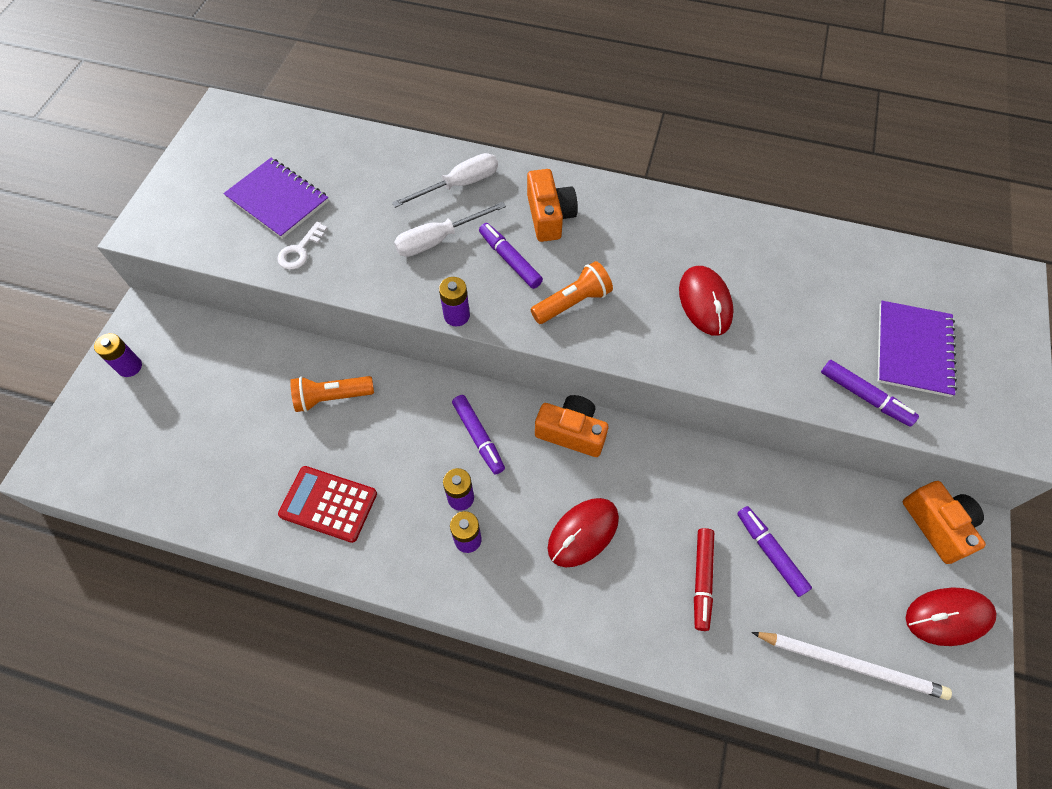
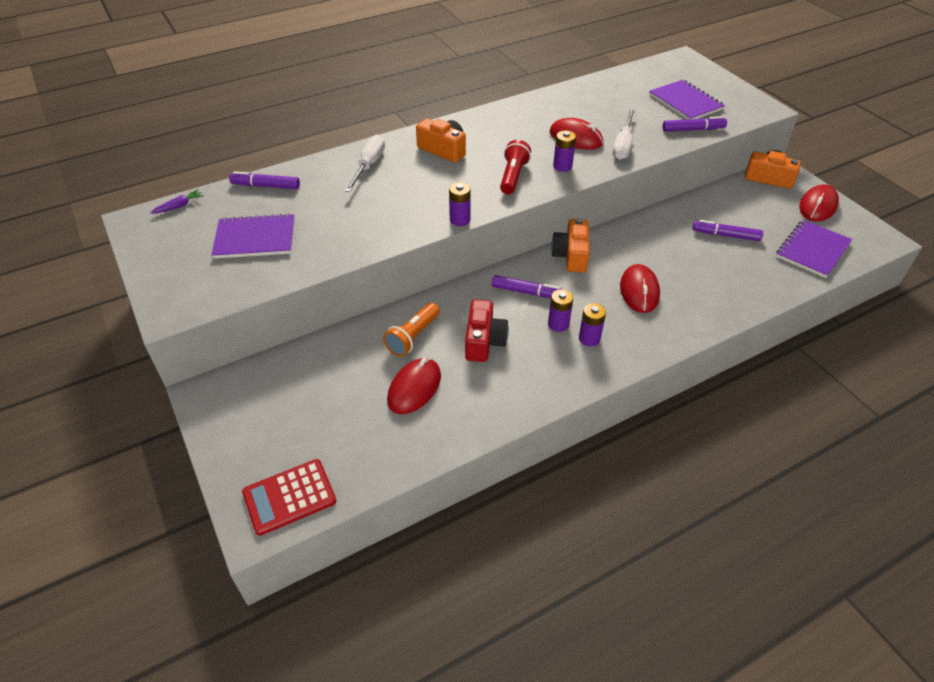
camera: 45 degrees left, 15 degrees down
(130, 367) = (237, 426): purple battery -> purple battery (562, 166)
(266, 119) = (179, 206): none -> purple carrot
(274, 450) = (414, 388): none -> red mouse
(300, 250) = (312, 251): white key -> none
(328, 504) = (489, 385): red calculator -> red calculator (289, 497)
(379, 455) = (484, 341): none -> red camera
(438, 239) = (395, 195): white screwdriver -> white screwdriver (623, 145)
(510, 260) = (451, 179): purple marker -> purple marker (266, 186)
(571, 432) = (571, 255): orange camera -> orange camera turned 60 degrees counterclockwise
(572, 302) = (513, 176): orange flashlight -> red flashlight
(702, 580) = (715, 267): red marker -> none
(851, 664) = (812, 250): white pencil -> purple notebook

